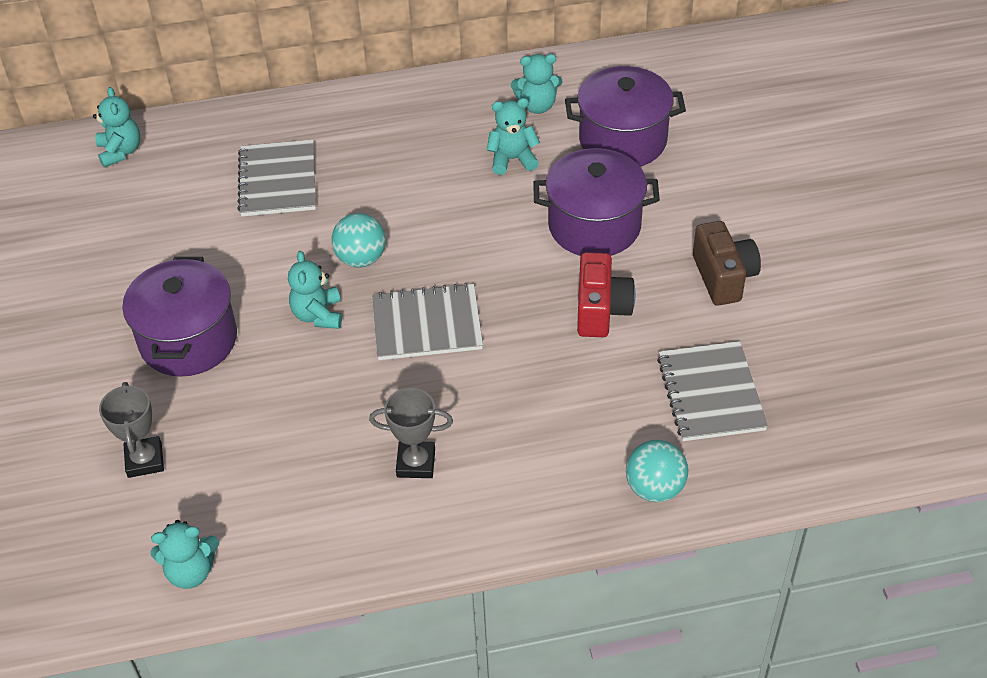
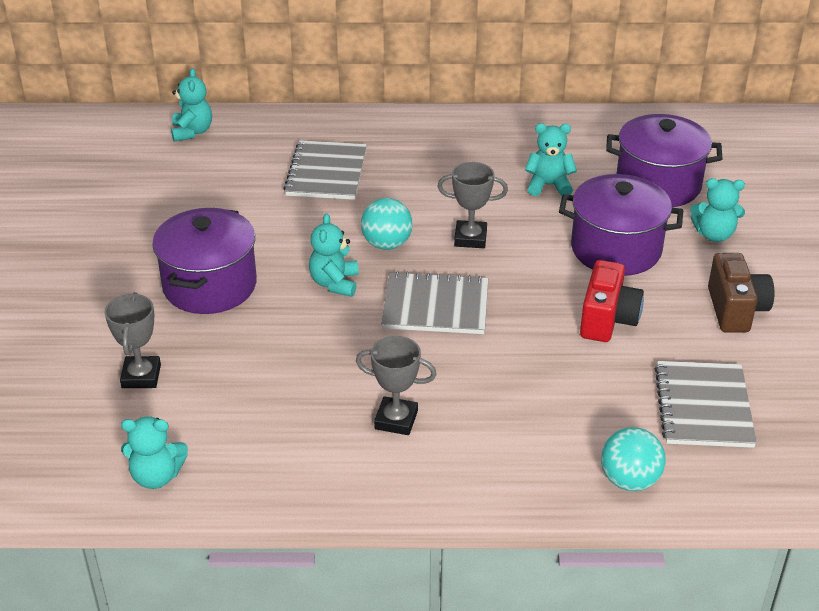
camera: 10 degrees right, 10 degrees down
(445, 237) = (470, 238): none -> grey trophy
(537, 105) = (582, 147): turquoise teddy bear -> turquoise teddy bear (714, 234)

